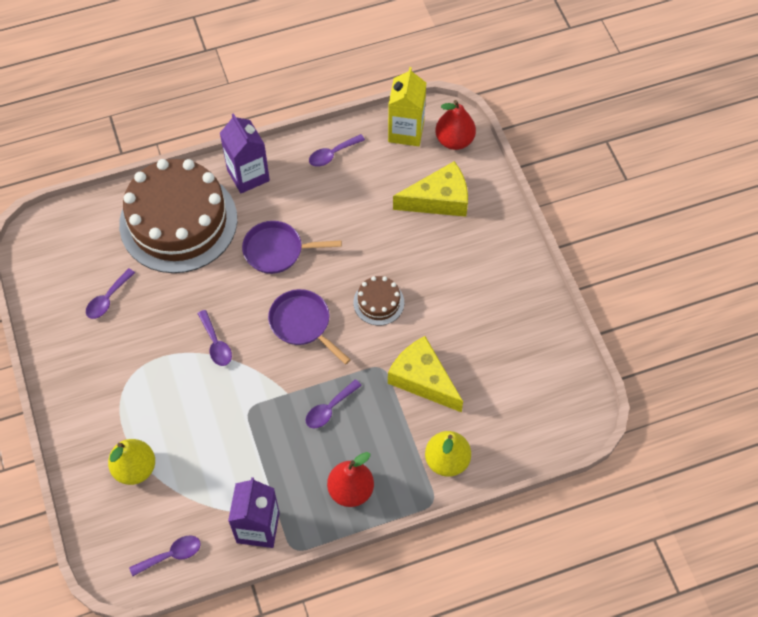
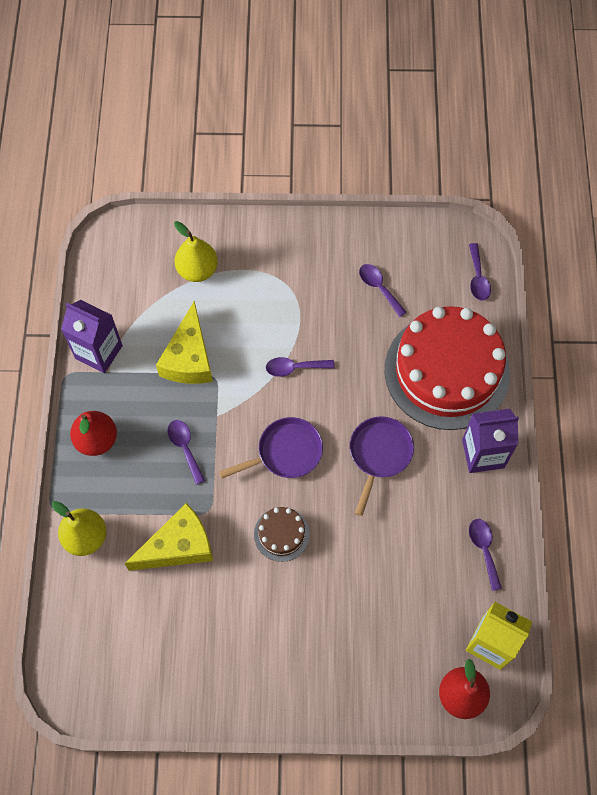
camera: 110 degrees right, 5 degrees up
(171, 555) = (106, 279): purple spoon -> purple spoon (478, 278)
(178, 221) = (447, 371): brown cake -> red cake
(439, 200) = (385, 645): yellow cheese -> yellow cheese (189, 358)

